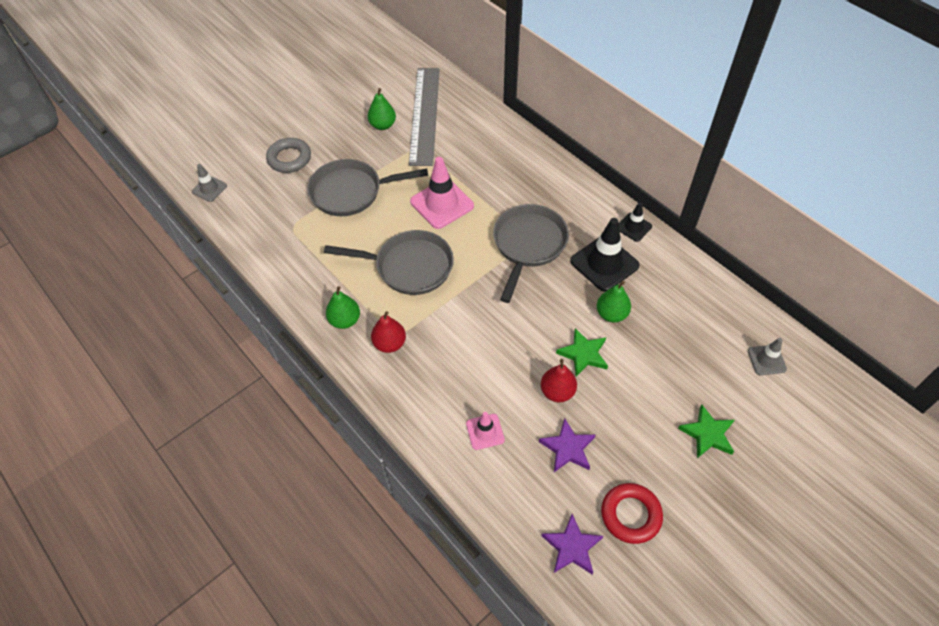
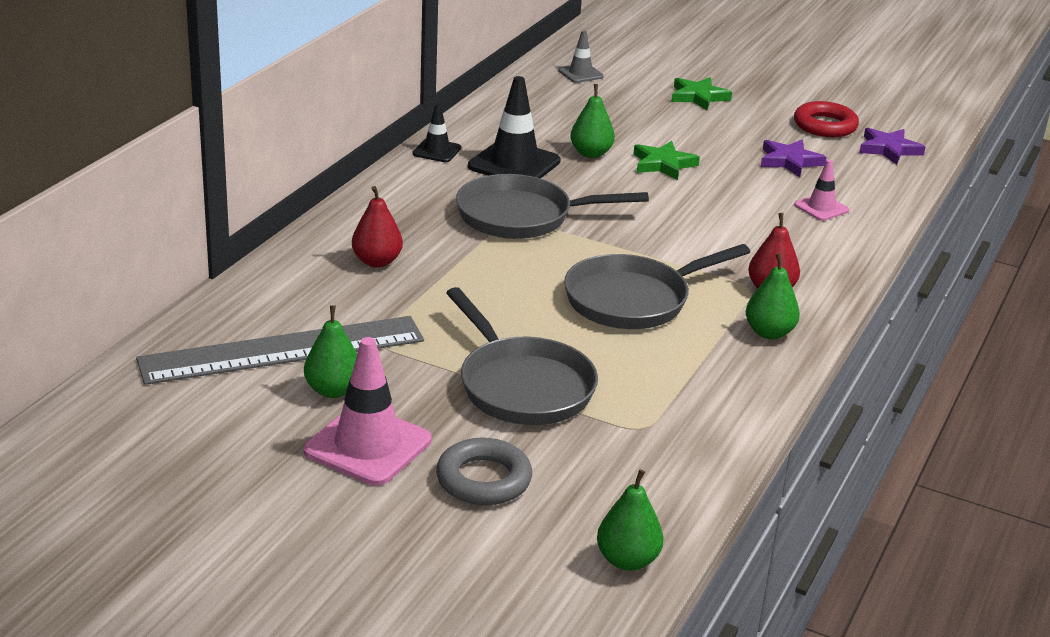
camera: 115 degrees left, 25 degrees down
(209, 189) = (627, 560): grey traffic cone -> green pear
(409, 267) = (633, 300): grey pan -> grey pan turned 105 degrees counterclockwise
(442, 204) = (490, 295): pink traffic cone -> pink traffic cone (368, 446)
(557, 392) = (728, 173): red pear -> red pear (377, 262)

